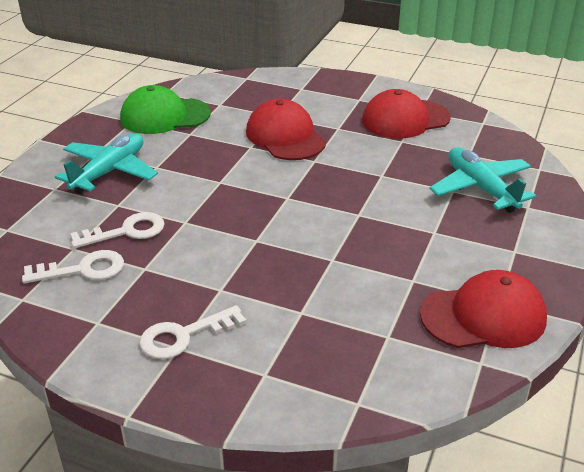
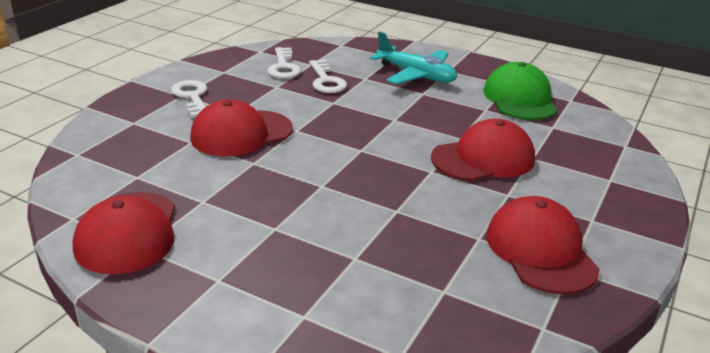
camera: 95 degrees right, 5 degrees down
(273, 277) = (241, 133): none -> red cap
(480, 188) = (356, 282): turquoise plane -> none

